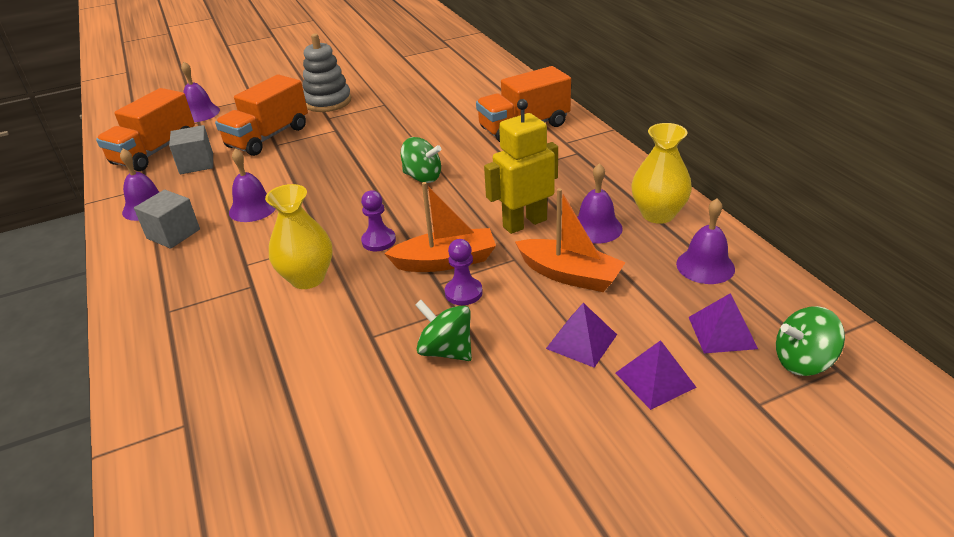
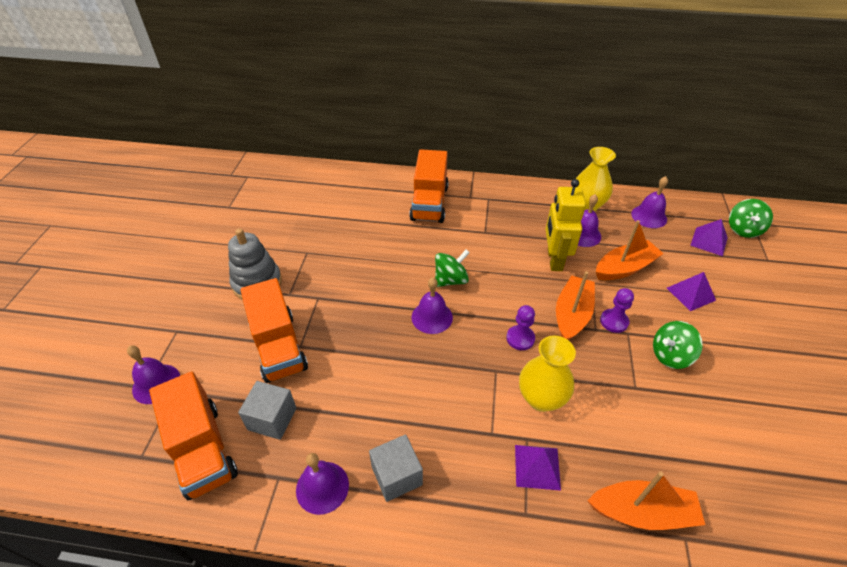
camera: 60 degrees left, 10 degrees up
(203, 384) = (642, 512): none -> orange boat
(253, 208) = (403, 400): purple bell -> purple bell (432, 317)
(655, 380) = (736, 283): purple pyramid -> purple pyramid (537, 467)

